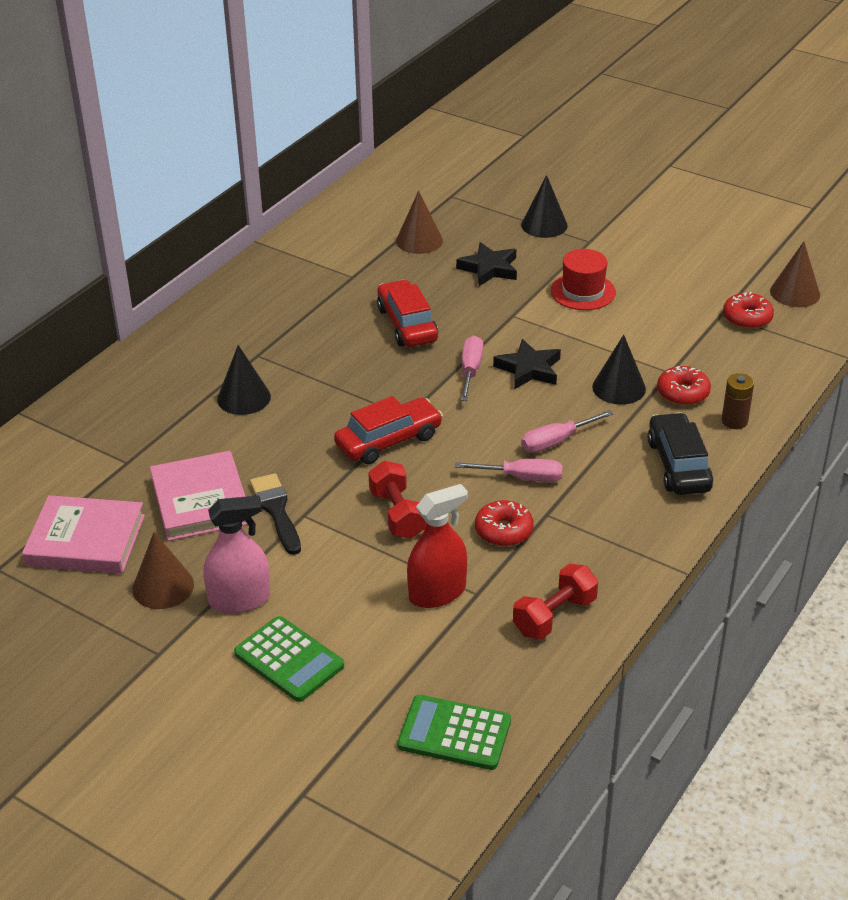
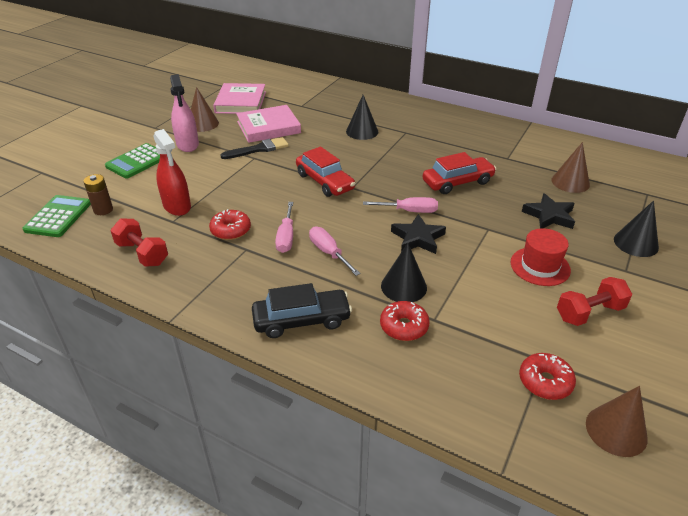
camera: 85 degrees right, 0 degrees up
(397, 514) = (252, 188): red dumbbell -> red dumbbell (589, 313)
(734, 421) = (367, 361): brown battery -> brown battery (103, 210)

